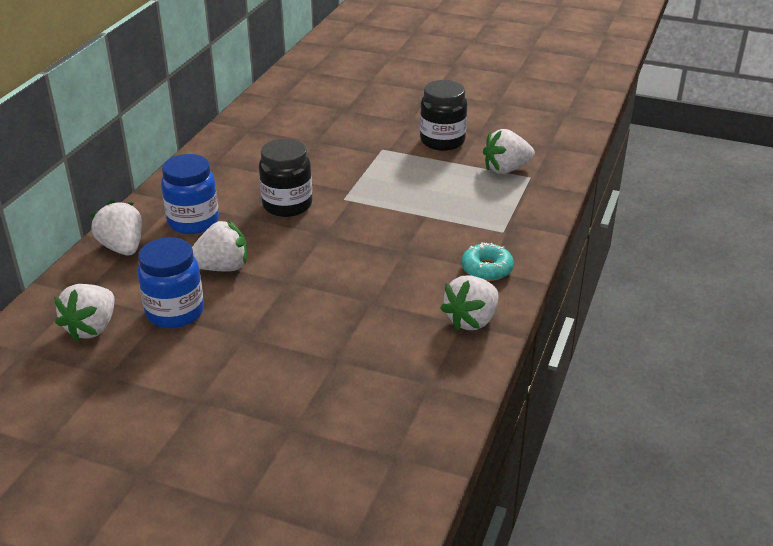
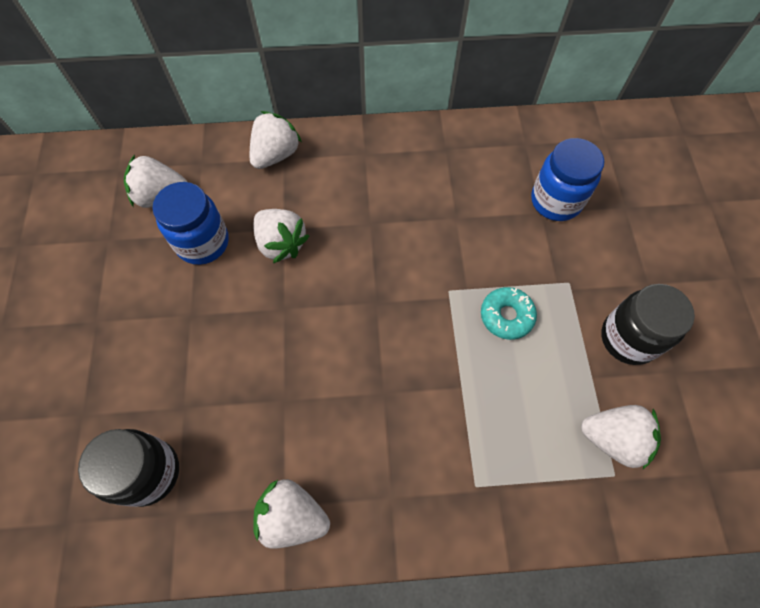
camera: 65 degrees right, 30 degrees up
(193, 222) = (339, 184): blue jar -> blue jar (556, 201)
(287, 205) = (408, 245): black jar -> black jar (149, 472)
(487, 269) = (392, 496): turquoise donut -> turquoise donut (506, 316)
(506, 169) = (613, 438): white strawberry -> white strawberry turned 150 degrees clockwise

